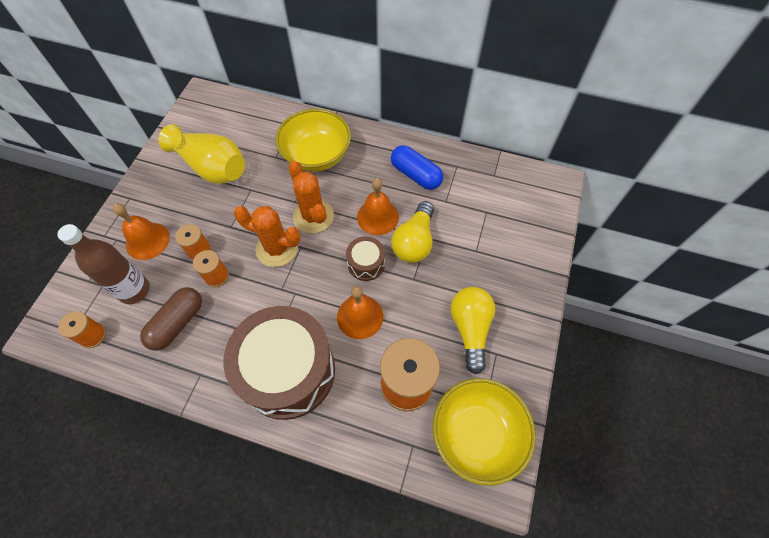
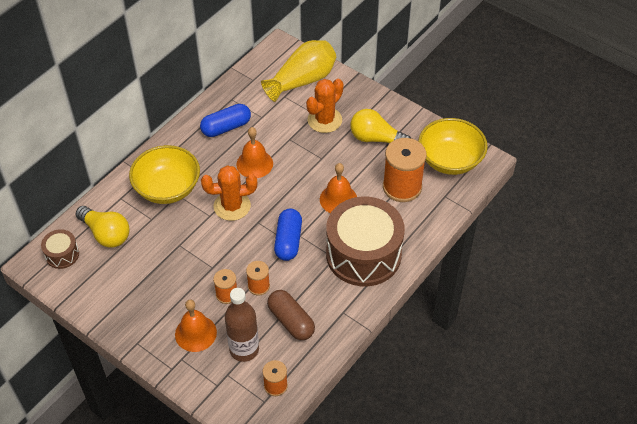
camera: 70 degrees left, 10 degrees down
(211, 167) = (136, 270): yellow vase -> yellow vase (302, 80)
(277, 248) = (251, 238): orange cactus -> orange cactus (324, 120)
(284, 284) = (288, 241): none -> blue capsule
(366, 264) = (294, 183): brown drum -> brown drum (62, 254)
(414, 242) = (289, 147): yellow light bulb -> yellow light bulb (106, 234)

